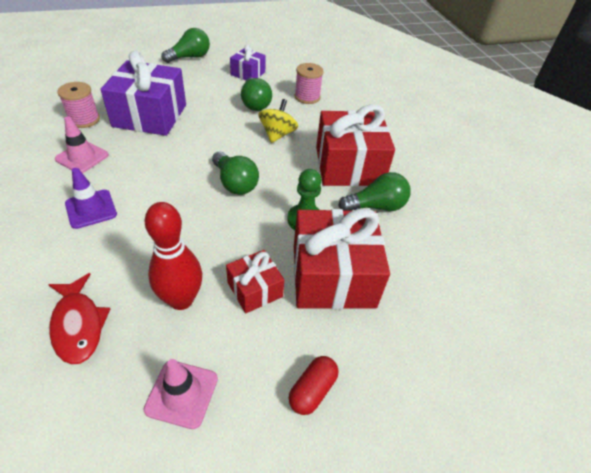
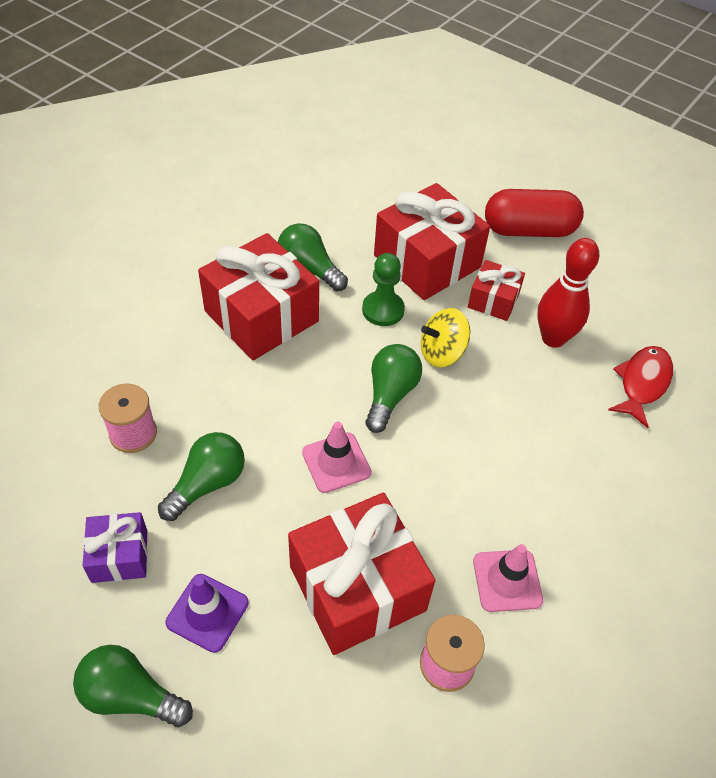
camera: 125 degrees left, 5 degrees up
(91, 209) = (555, 488): purple traffic cone -> purple traffic cone (207, 612)
(150, 115) = (357, 588): purple gift -> red gift
(182, 393) = (606, 289): pink traffic cone -> pink traffic cone (336, 462)
(277, 134) = (261, 412): yellow spinning top -> yellow spinning top (442, 353)
(312, 390) = (529, 230): red capsule -> red capsule, size x1.91

